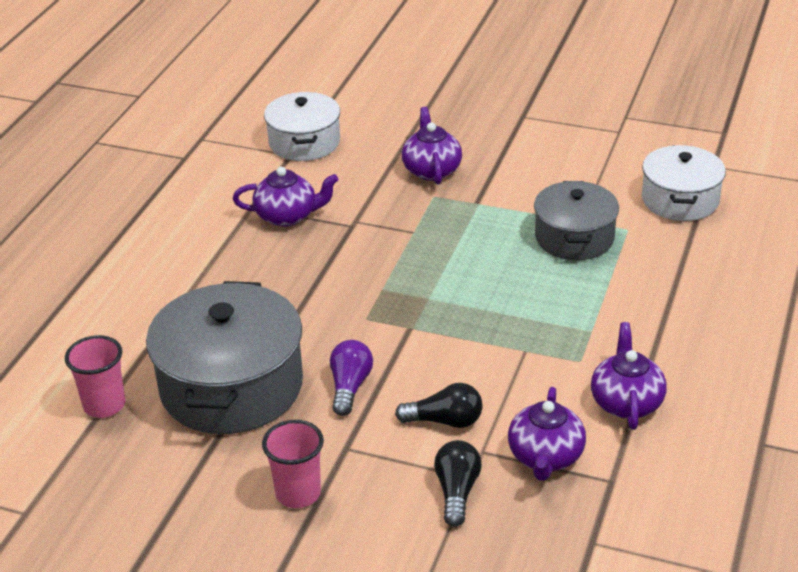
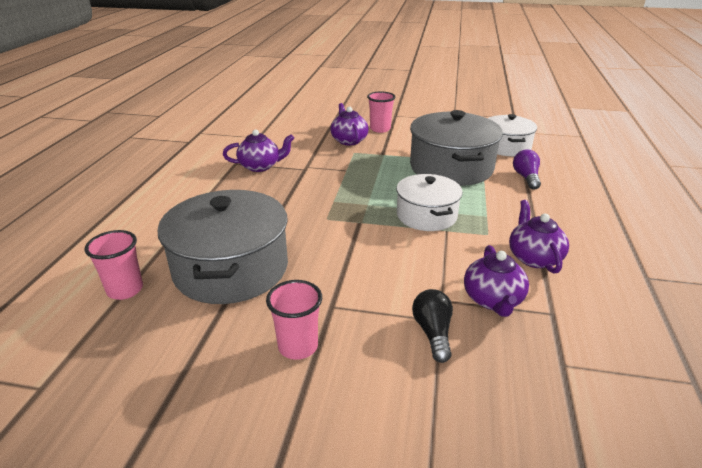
camera: 10 degrees left, 5 degrees down
(304, 142) = (266, 131): white pot -> white pot (426, 215)
(350, 387) = (324, 262): purple light bulb -> purple light bulb (526, 178)
(445, 421) = (405, 280): black light bulb -> none
(488, 147) = (380, 129): none -> pink cup
(574, 237) = (451, 167): grey pot -> grey pot, size x1.61

